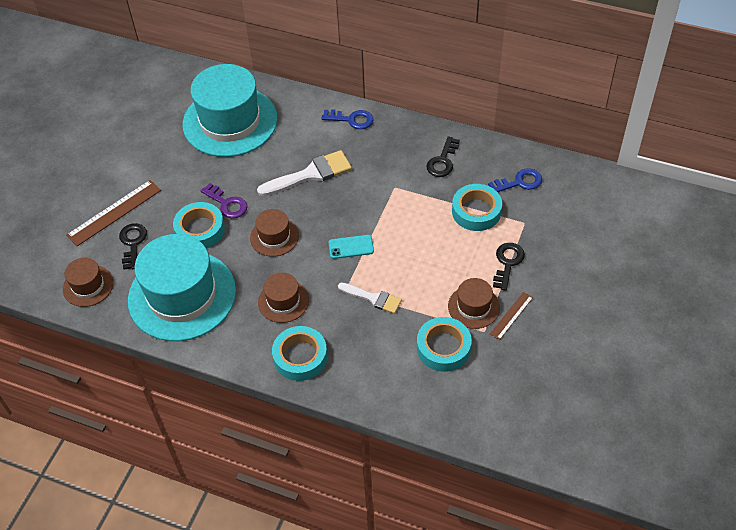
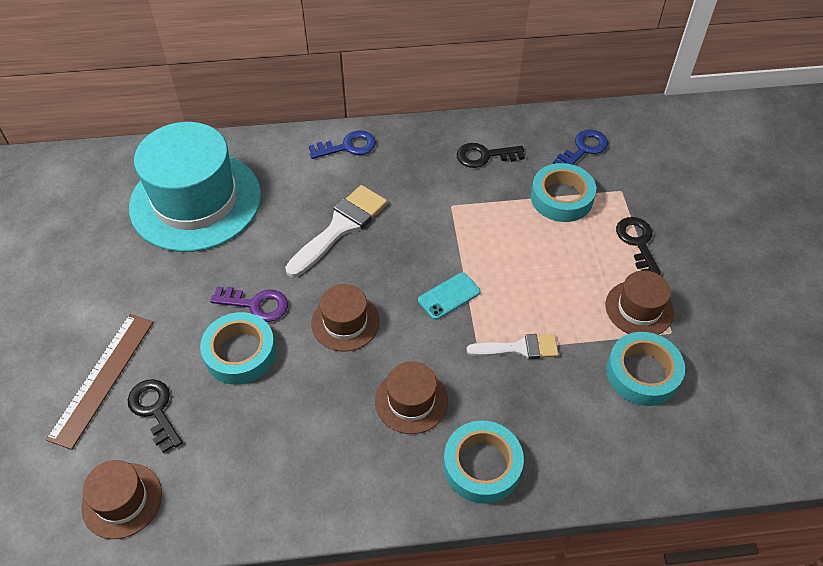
camera: 30 degrees left, 0 degrees up
(182, 295) = (270, 453): turquoise hat -> none
(443, 161) = (484, 156): black key -> black key turned 90 degrees clockwise
(511, 315) = (686, 301): brown ruler -> none

